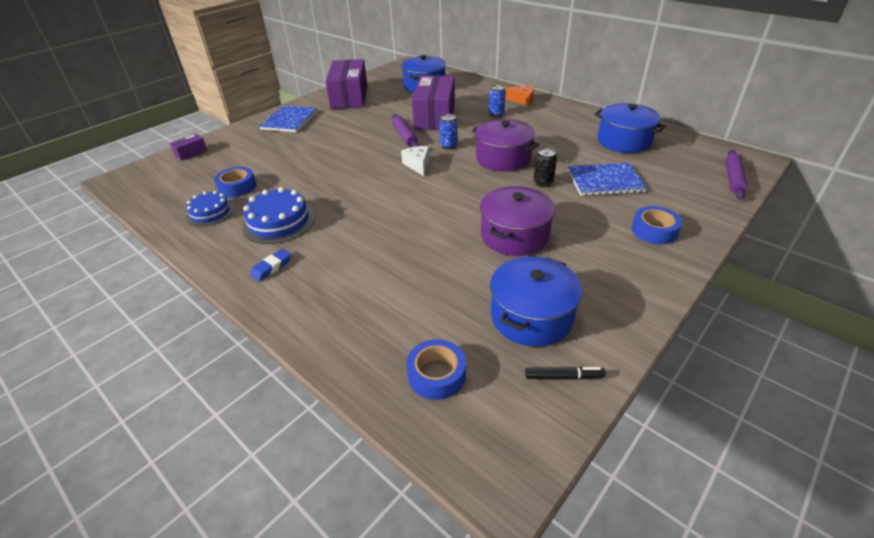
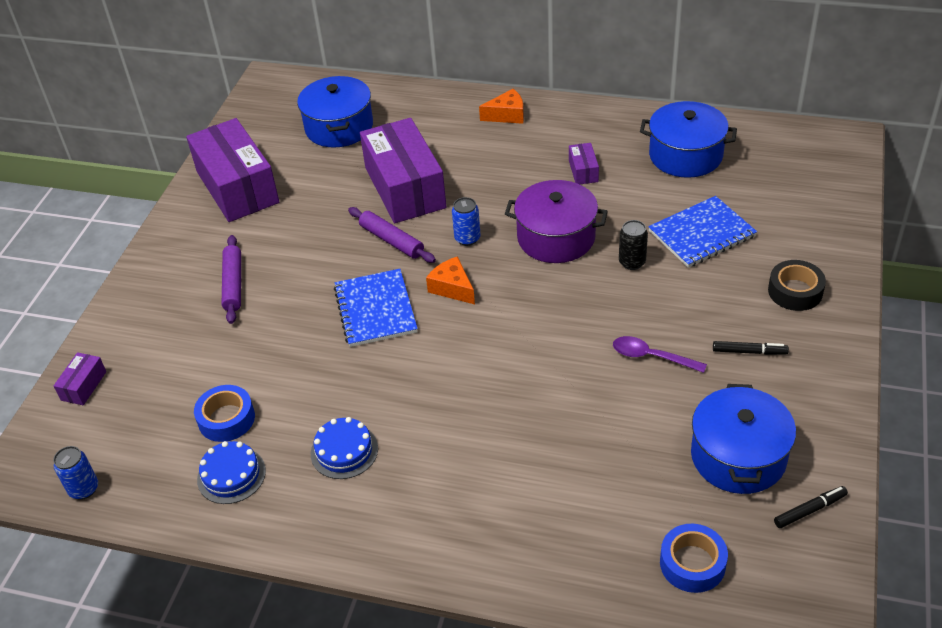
camera: 25 degrees left, 5 degrees up
(271, 267) = (399, 519): blue eraser -> none
(279, 222) = (344, 451): blue cake -> blue cake, size x0.66
(289, 120) = (183, 267): blue notebook -> blue notebook (376, 309)
(418, 165) = (452, 288): white cheese -> orange cheese
(496, 114) = (489, 156): blue can -> blue can (84, 489)
(514, 235) = (652, 357): purple pot -> purple spoon
(548, 133) = (583, 171): none -> purple box
(590, 255) = (749, 351): none -> black marker
(654, 231) = (795, 291): blue tape -> black tape
(733, 179) = (838, 180): purple rolling pin -> purple rolling pin (233, 284)

